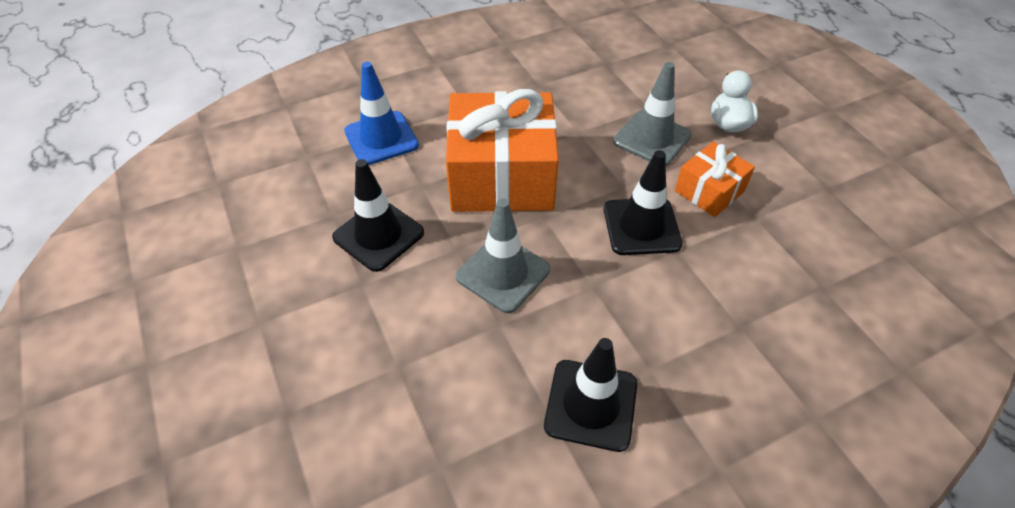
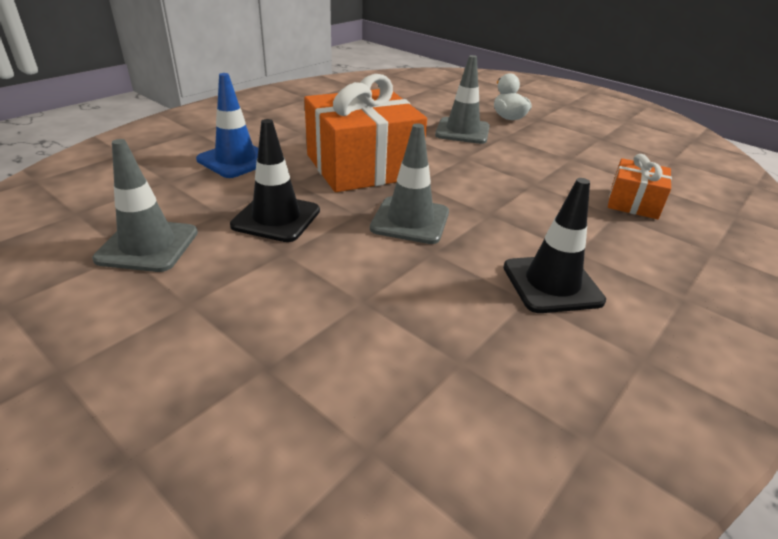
camera: 25 degrees left, 15 degrees down
(257, 243) = (148, 246): none -> grey traffic cone
(641, 226) = (496, 175): black traffic cone -> none
(709, 191) = (526, 150): orange gift -> orange gift (633, 202)

